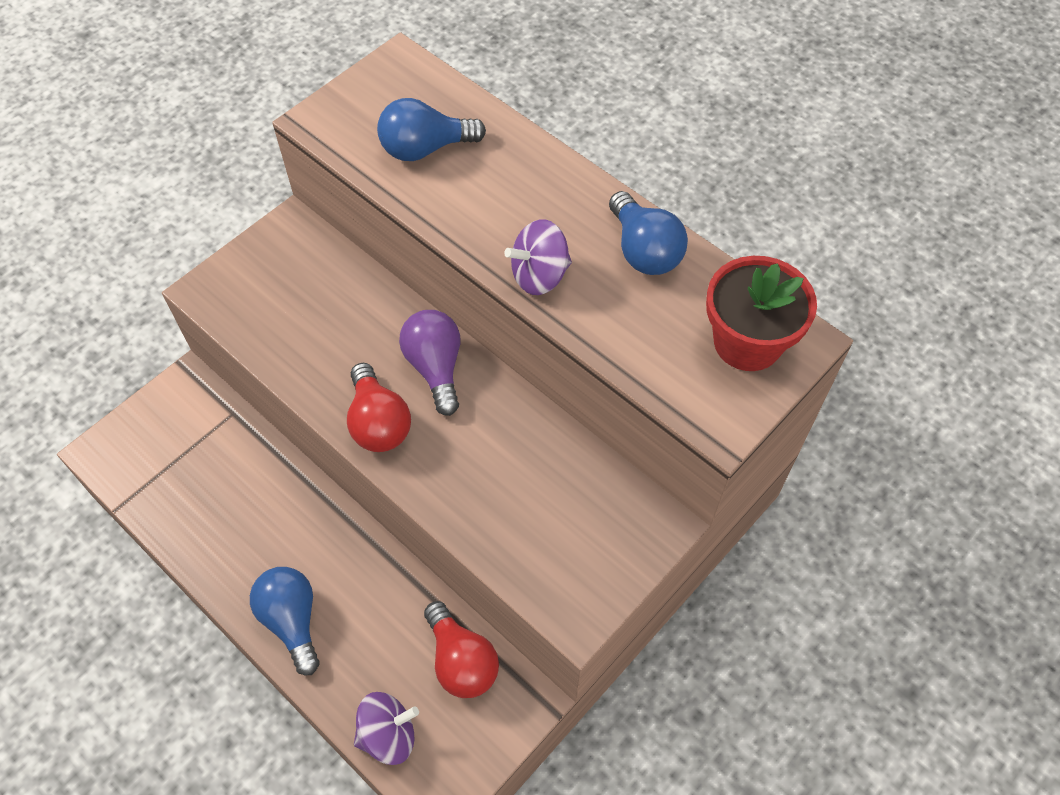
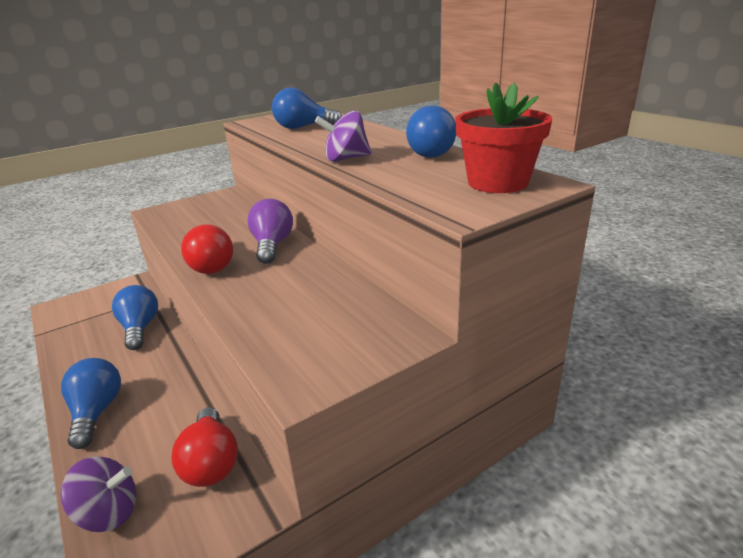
camera: 15 degrees right, 30 degrees down
(258, 477) = (140, 328): none -> blue light bulb

